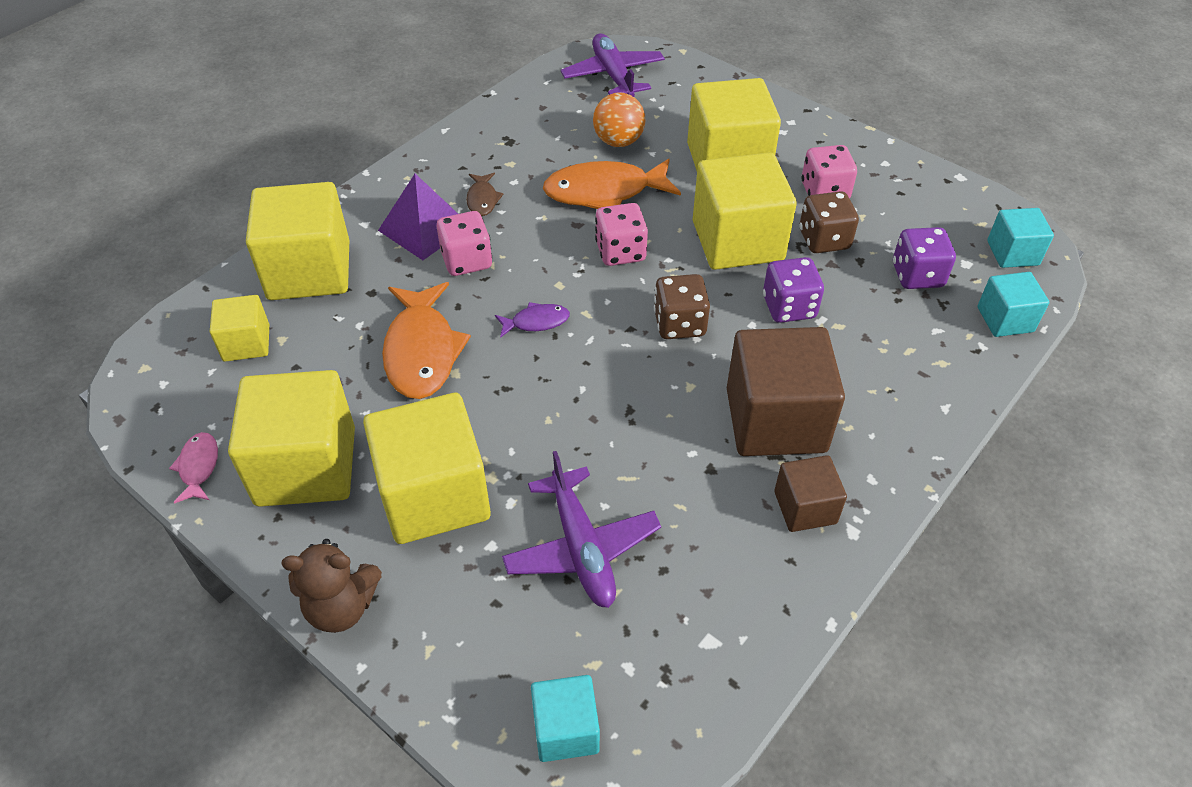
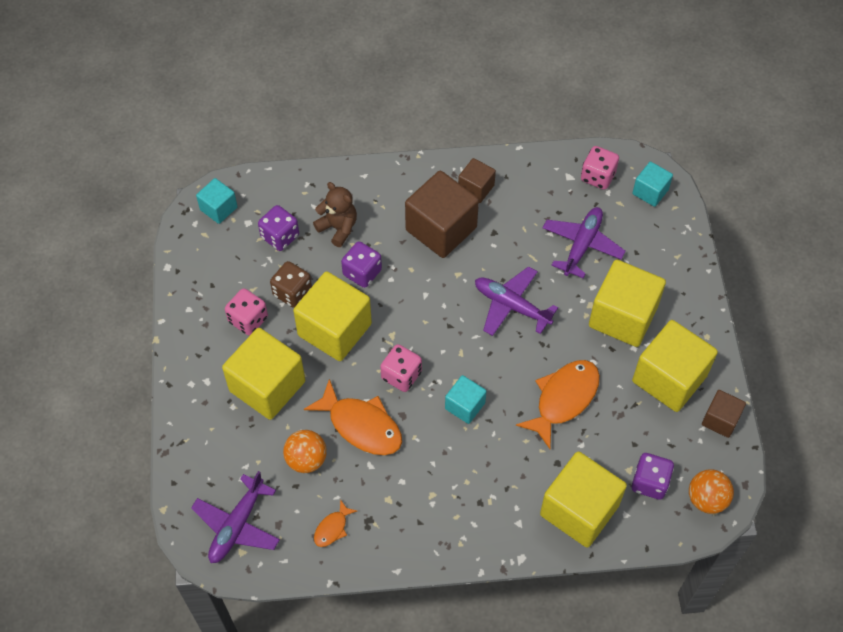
camera: 135 degrees left, 10 degrees up
(162, 372) = (706, 499): none -> orange ball
(198, 467) = (720, 420): pink fish -> brown cube
(246, 343) = (649, 482): yellow cube -> purple dice
(341, 607) = (699, 299): brown teddy bear -> brown teddy bear (338, 228)
(424, 228) = (488, 487): purple pyramid -> none
(466, 261) = (487, 441): pink dice -> pink dice (597, 176)
(482, 200) = (434, 482): brown fish -> none
(534, 119) = (332, 528): none -> orange fish
(536, 322) = (490, 368): purple fish -> none
(587, 400) = (511, 306): none -> purple plane
(679, 324) = (424, 308): brown dice -> none
(1005, 319) = (277, 185): turquoise cube -> turquoise cube (465, 406)

